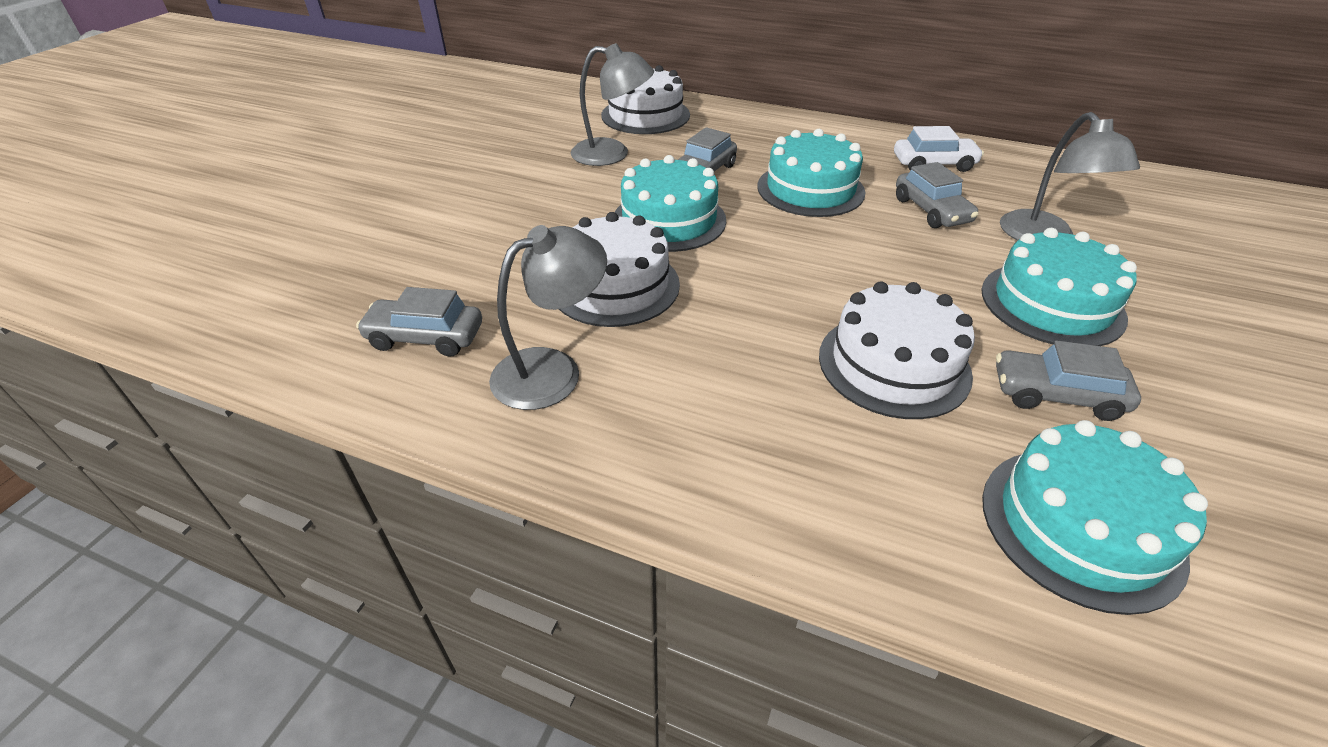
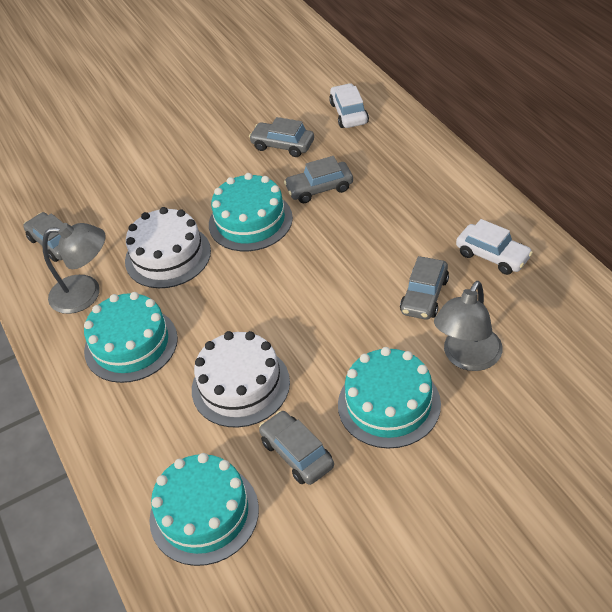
camera: 45 degrees right, 5 degrees up
(612, 154) = (282, 145): grey lamp -> grey car
(645, 115) = (349, 113): white cake -> white car
(810, 189) = (369, 237): turquoise cake -> turquoise cake (131, 344)

